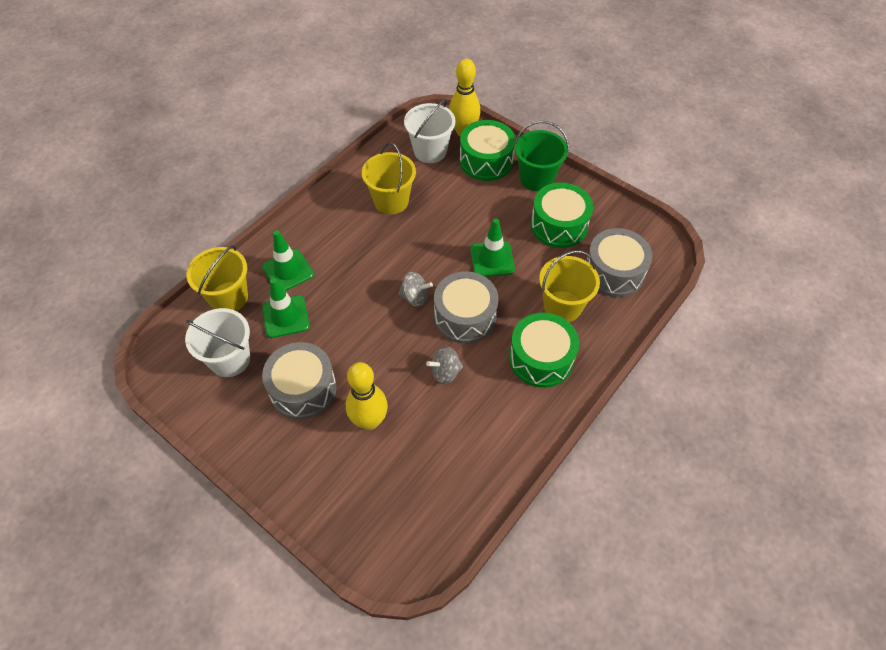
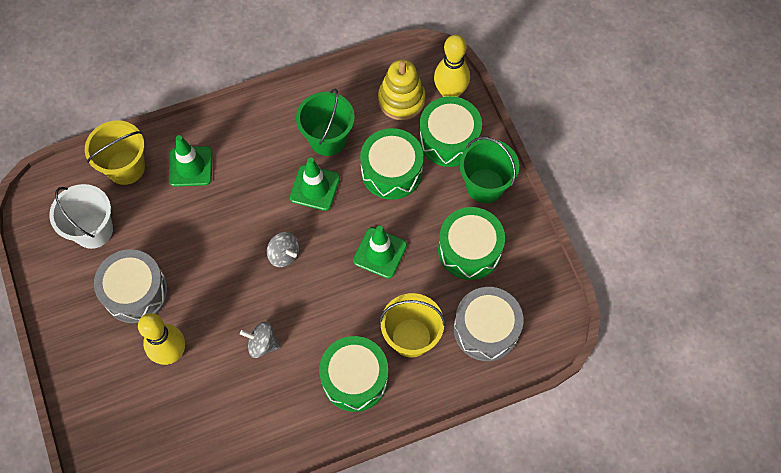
camera: 30 degrees right, 10 degrees up
(285, 316) = (162, 213): green traffic cone -> green traffic cone (315, 188)
(391, 201) = (328, 139): yellow bucket -> green bucket
(430, 151) = (401, 100): white bucket -> yellow stacking toy
(458, 200) = (391, 171): none -> green drum
(465, 316) = (315, 299): grey drum -> none

